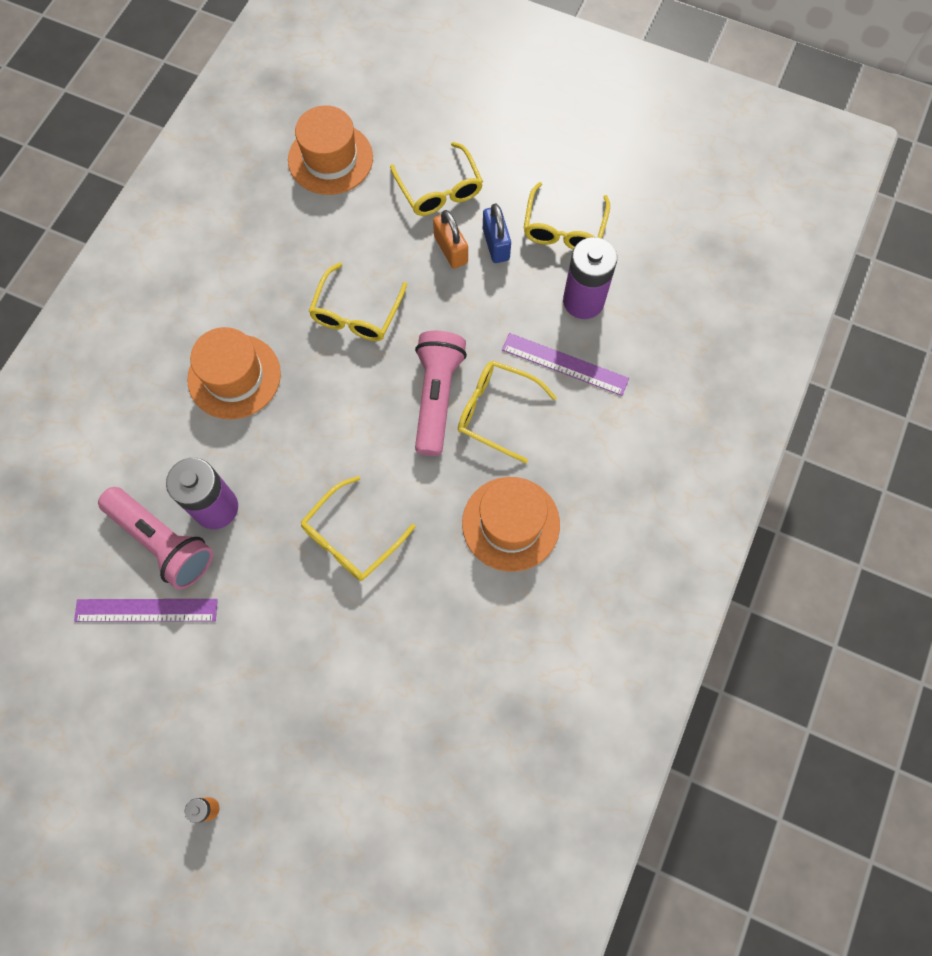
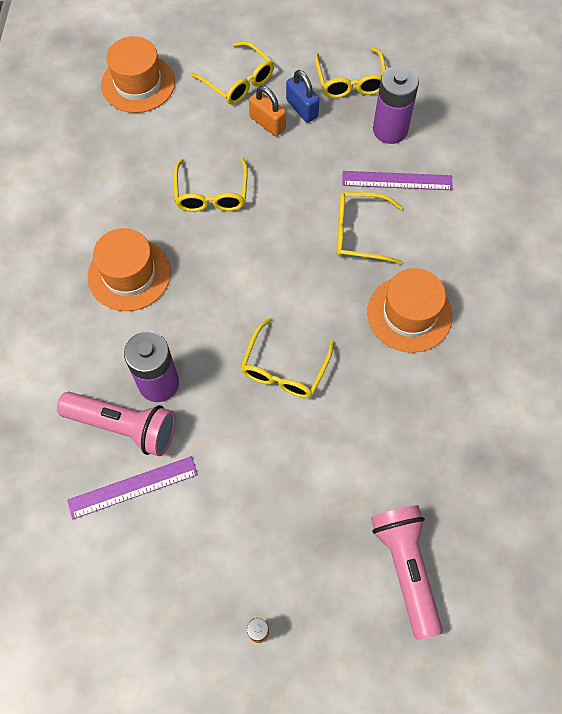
camera: 20 degrees left, 5 degrees down
(437, 397) = (306, 237): pink flashlight -> pink flashlight (405, 568)

